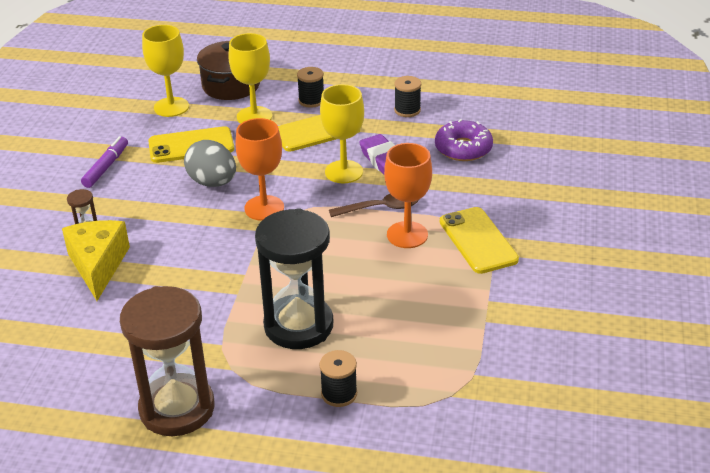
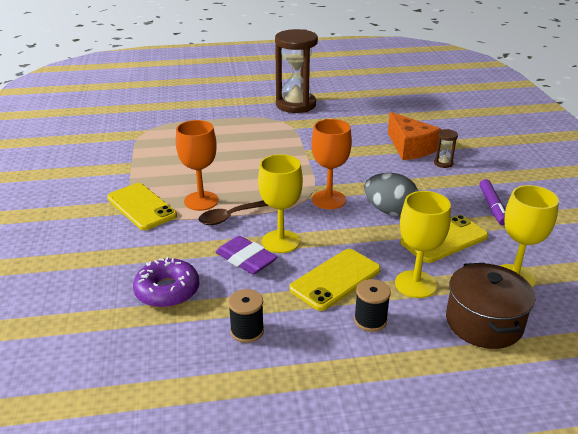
camera: 160 degrees right, 5 degrees down
(98, 265) = (410, 148): yellow cheese -> orange cheese
(298, 325) = (253, 141): black hourglass -> none
(339, 394) = (213, 121): black spool -> none

